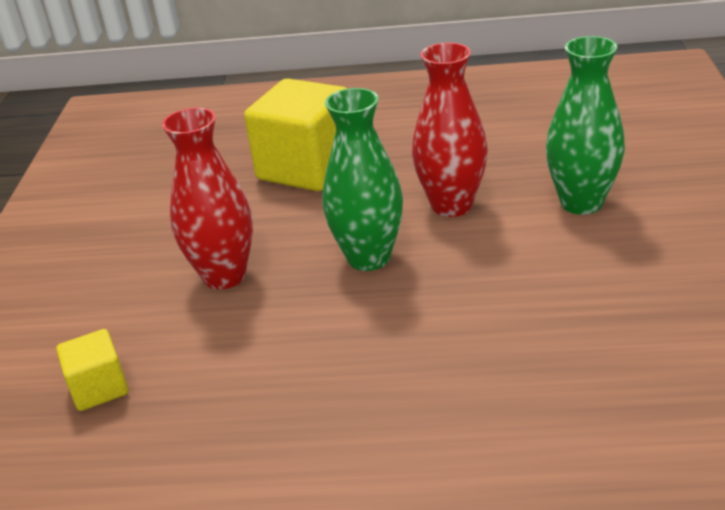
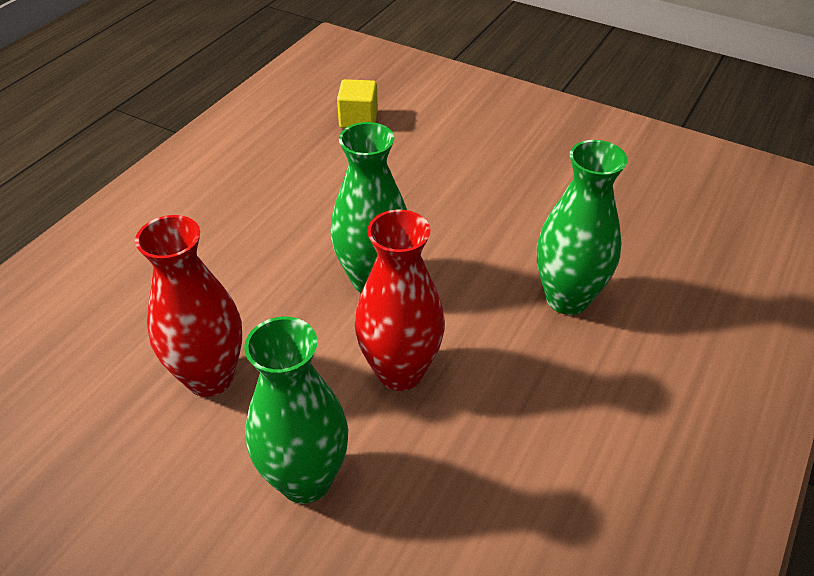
camera: 115 degrees right, 10 degrees up
(224, 276) = (428, 196): red vase -> red vase (210, 377)
(307, 168) = (567, 299): yellow cube -> green vase

